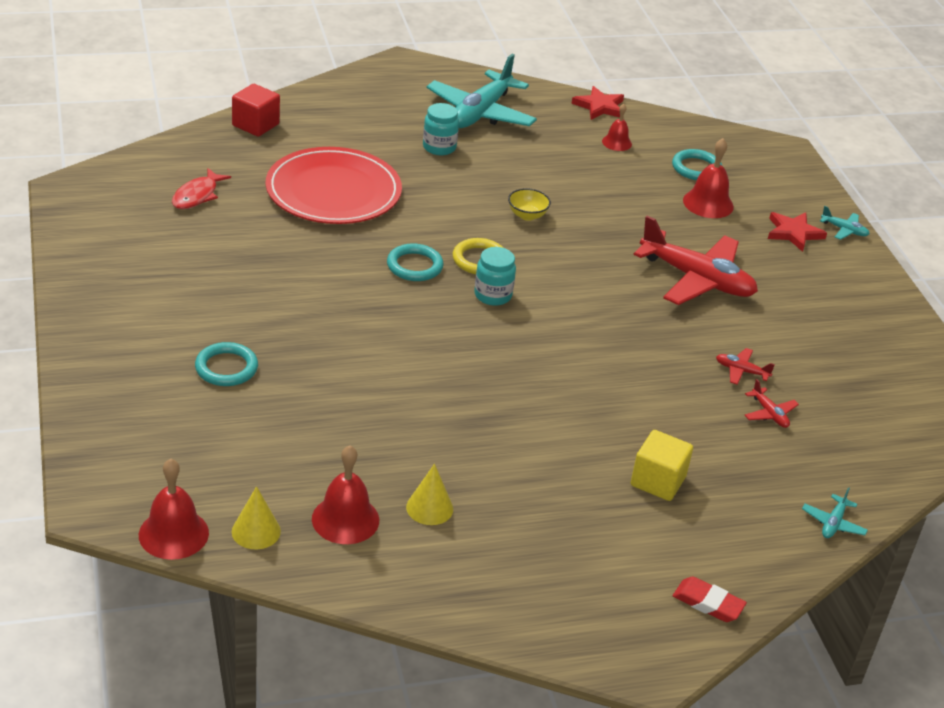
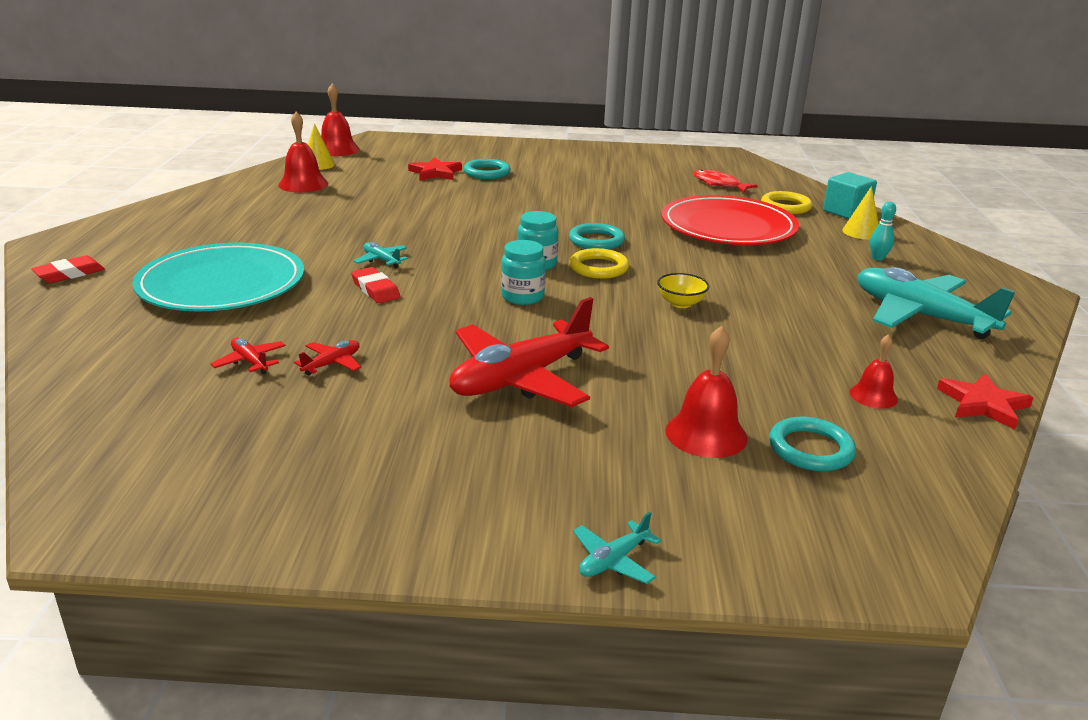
camera: 110 degrees right, 10 degrees down
(254, 157) = (786, 206): none -> yellow ring
(255, 125) = (846, 212): red cube -> turquoise cube
(371, 119) = (878, 258): none -> turquoise bowling pin
(429, 508) = (287, 205): yellow cone -> yellow cone (861, 232)
(439, 147) = (825, 281): turquoise jar -> turquoise jar (522, 297)
(606, 380) = (375, 289): none -> red eraser
(658, 481) = (221, 284): yellow cube -> turquoise plate
(769, 413) = (250, 362): red plane -> red plane turned 60 degrees clockwise
(793, 233) = (614, 496): red star -> red star (435, 173)
(833, 523) = (65, 353): turquoise plane -> turquoise plane (382, 260)

